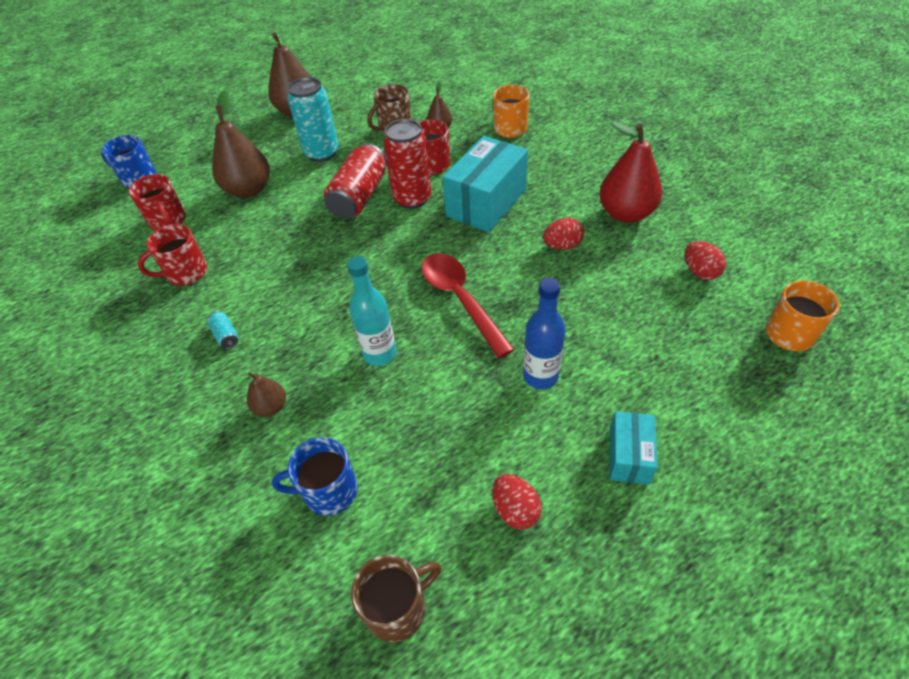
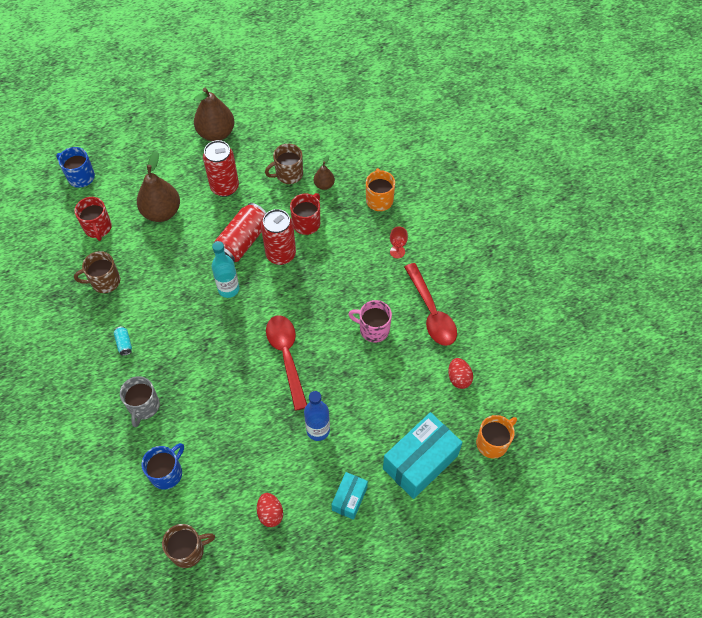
camera: 10 degrees right, 10 degrees up
(186, 273) = (105, 281): red mug -> brown mug
(271, 407) = (144, 406): brown pear -> grey mug
(322, 153) = (224, 187): turquoise can -> red can
(329, 491) = (167, 473): blue mug -> blue mug turned 120 degrees clockwise
(379, 353) = (221, 385): turquoise bottle -> turquoise bottle (228, 289)
(486, 203) = (334, 273): turquoise box -> turquoise box (420, 462)
(554, 167) = (397, 252): none -> red goblet
(562, 246) = (373, 329): red egg -> pink mug
(626, 213) = (431, 312): red pear -> red spoon

